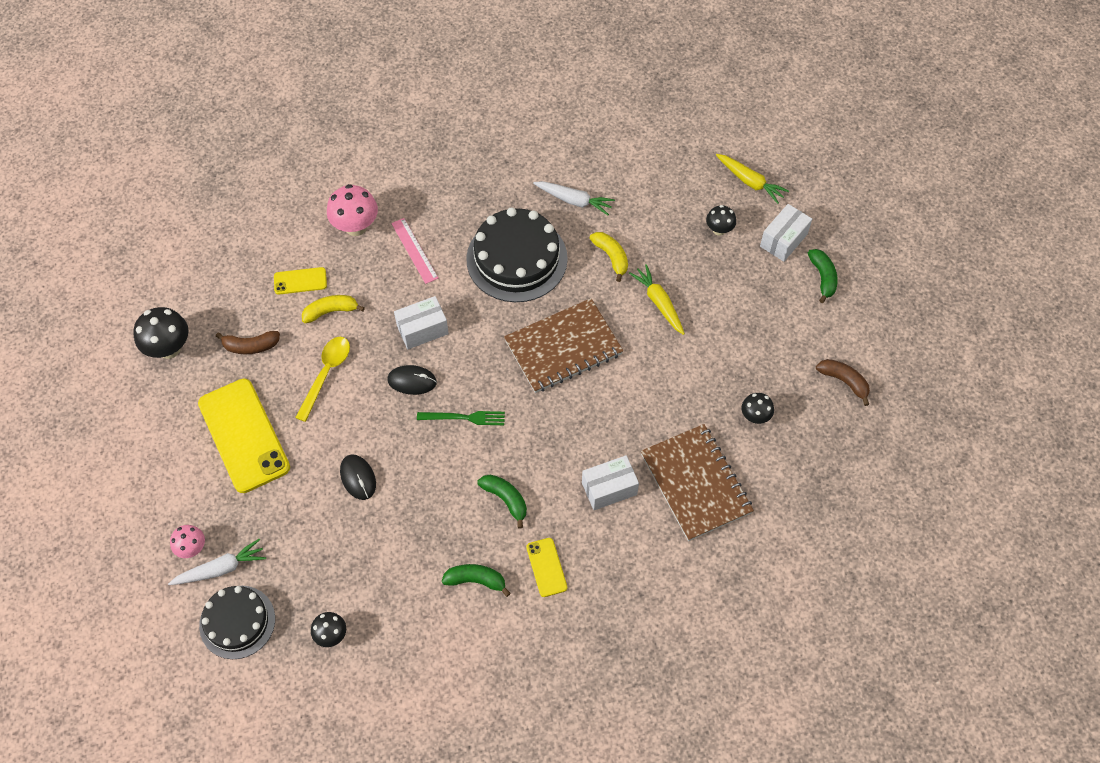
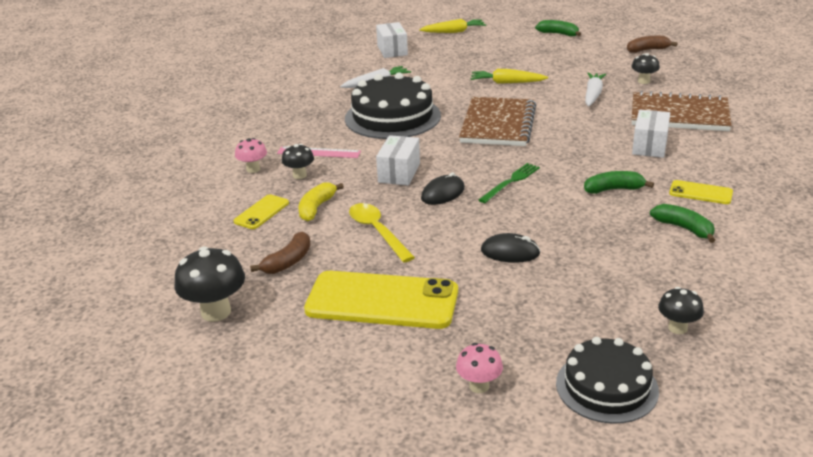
camera: 50 degrees left, 30 degrees down
(221, 568) = (526, 374): white carrot -> white carrot (593, 94)
(356, 227) = (253, 169): pink mushroom -> pink mushroom, size x0.59
(476, 580) = (684, 228): green banana -> green banana turned 90 degrees clockwise
(611, 257) = (444, 86): yellow banana -> none
(719, 230) = (476, 50): black mushroom -> black mushroom (299, 175)
(783, 240) = (513, 36): white box -> white box (392, 50)

